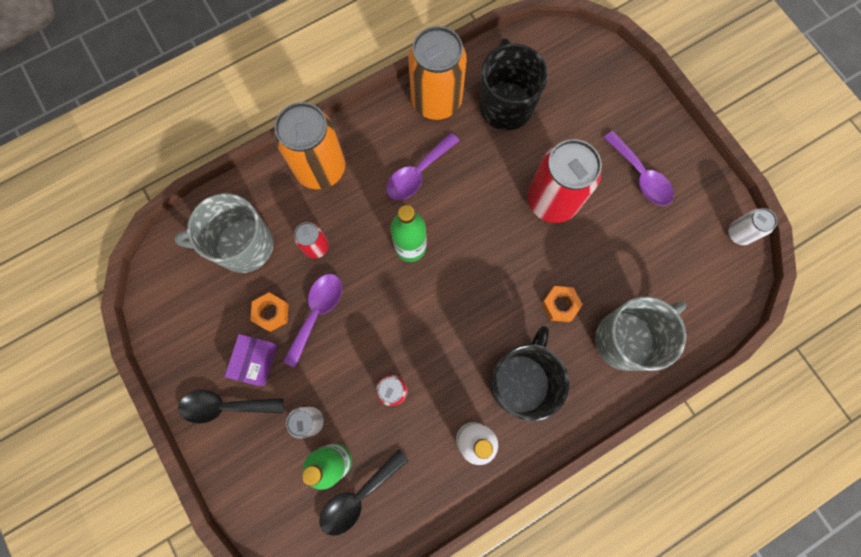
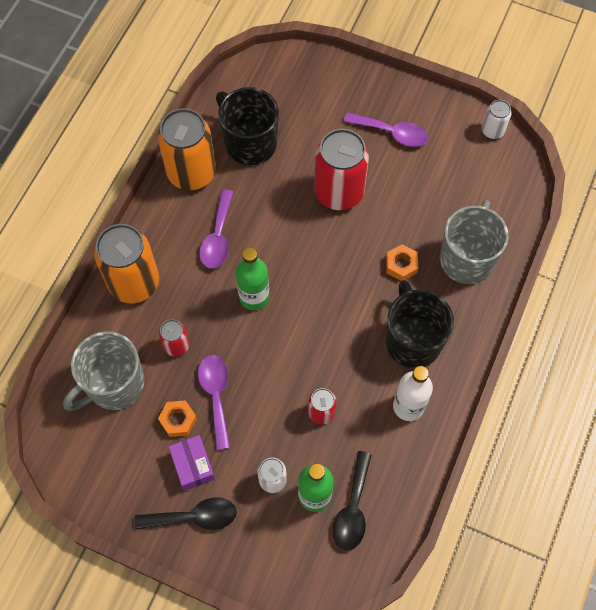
camera: 35 degrees left, 10 degrees down
(225, 406) = (194, 517): black spoon -> black spoon turned 150 degrees counterclockwise

